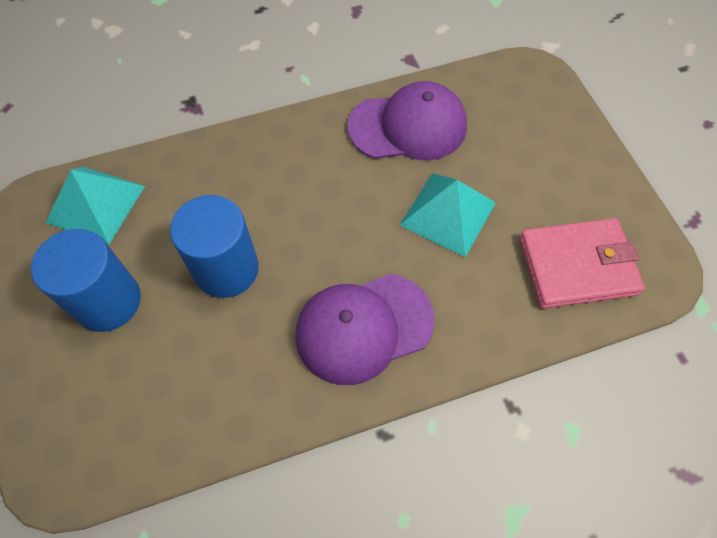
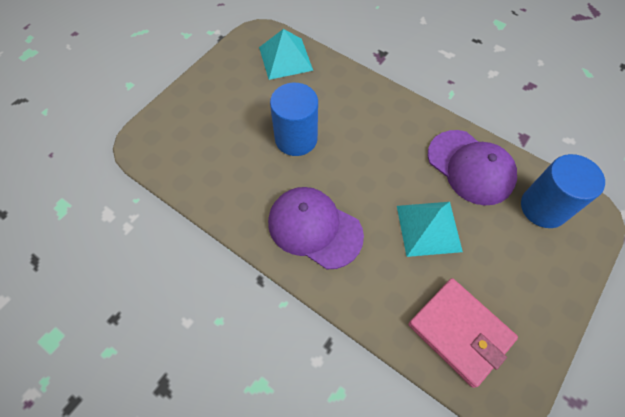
camera: 55 degrees right, 0 degrees up
(108, 301) = (238, 101): blue cylinder -> blue cylinder (543, 207)

